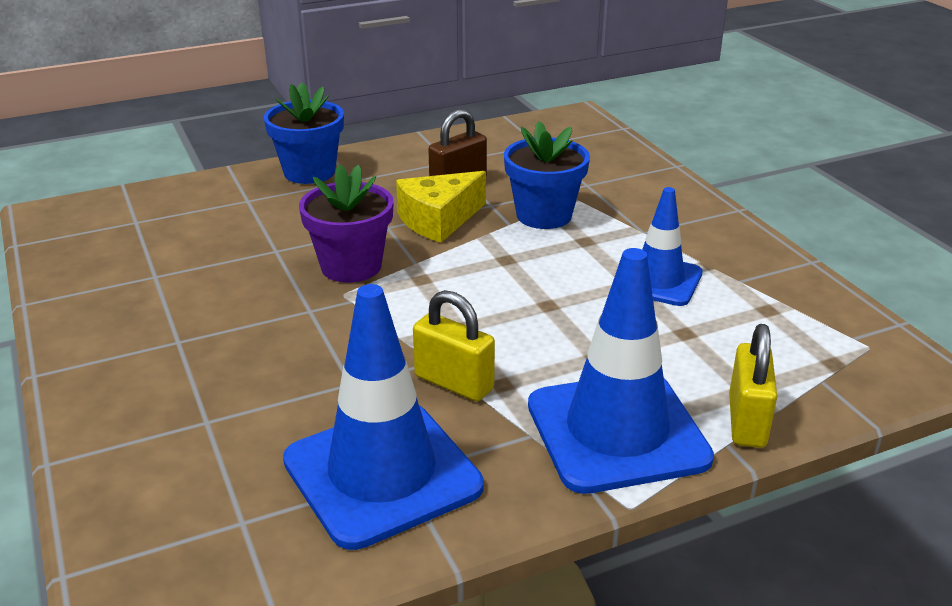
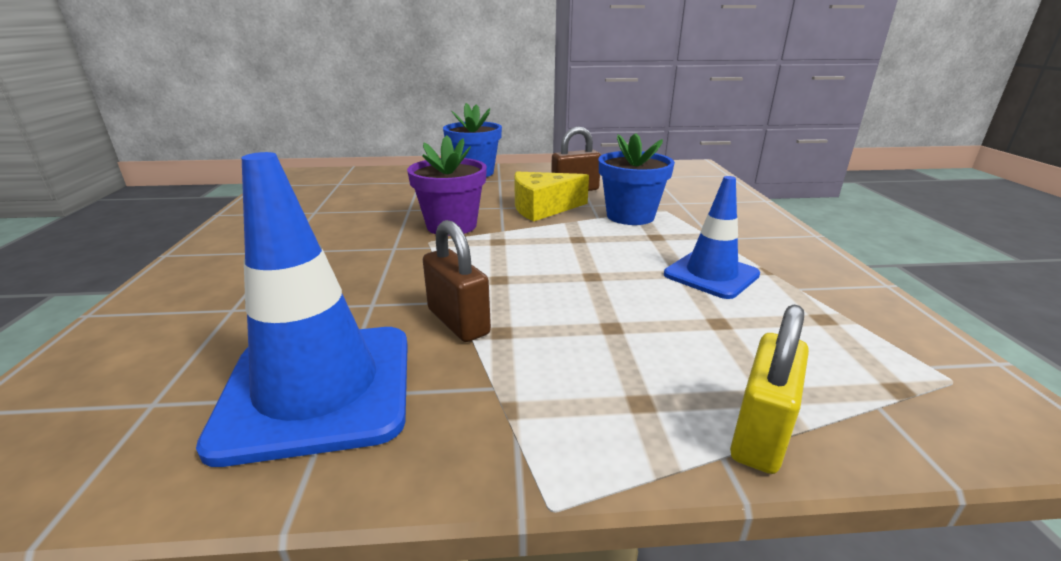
camera: 20 degrees right, 5 degrees down
(454, 383) = (458, 322): yellow padlock -> brown padlock
(617, 432) = (590, 406): blue traffic cone -> none

